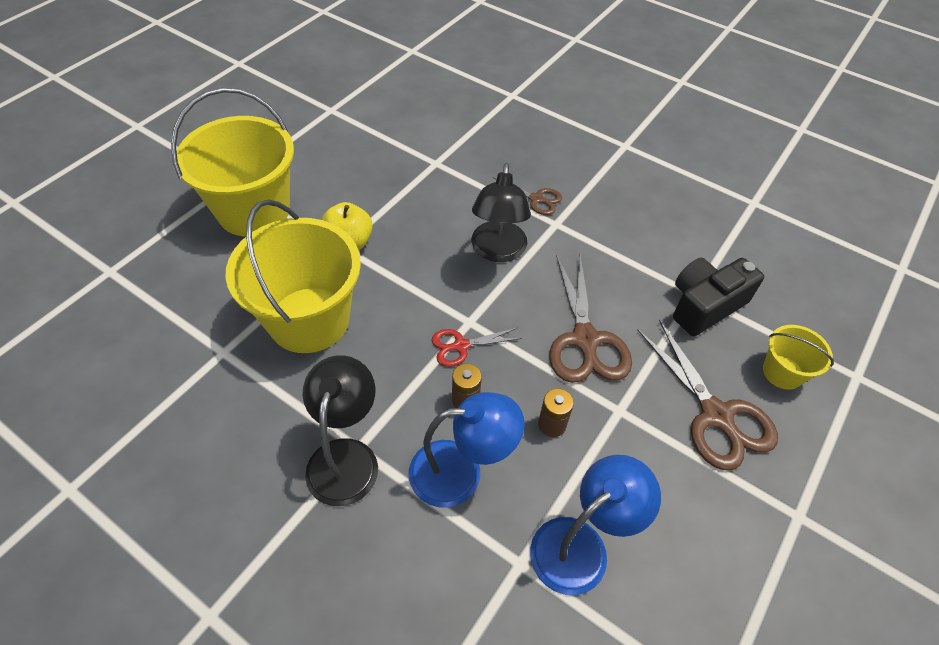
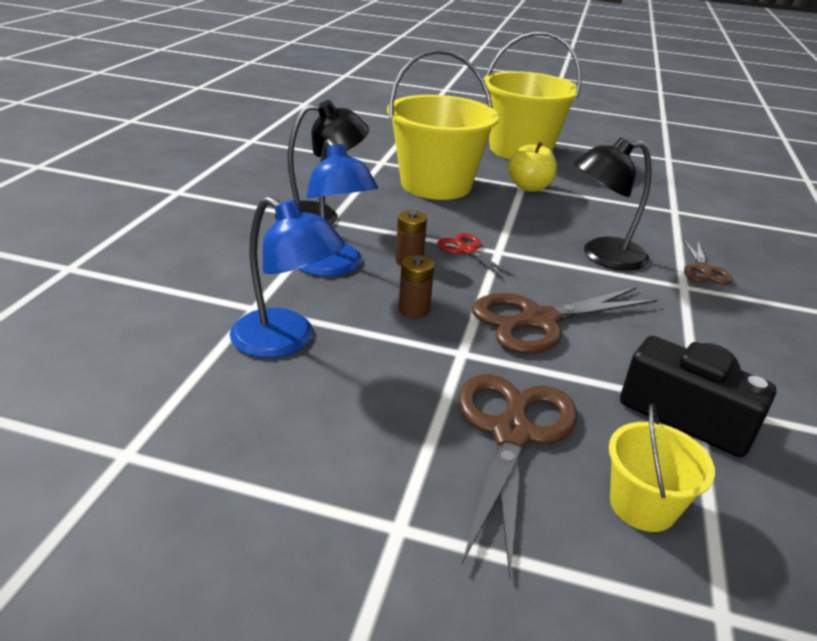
camera: 70 degrees right, 20 degrees down
(716, 415) = (511, 434): brown scissors -> brown scissors turned 150 degrees clockwise

